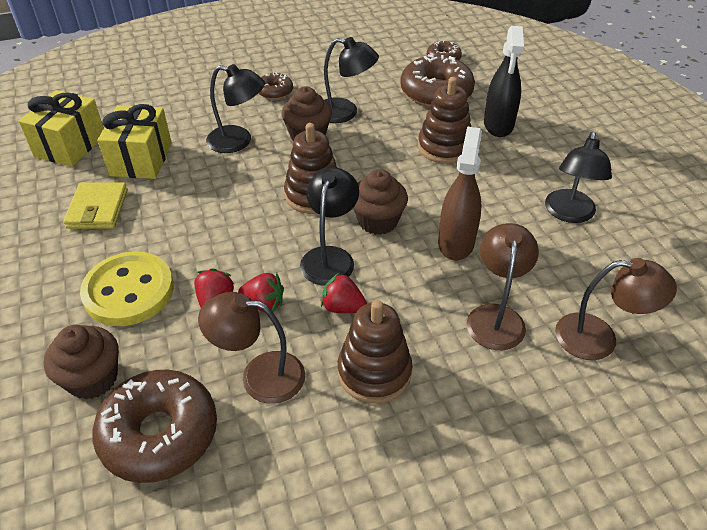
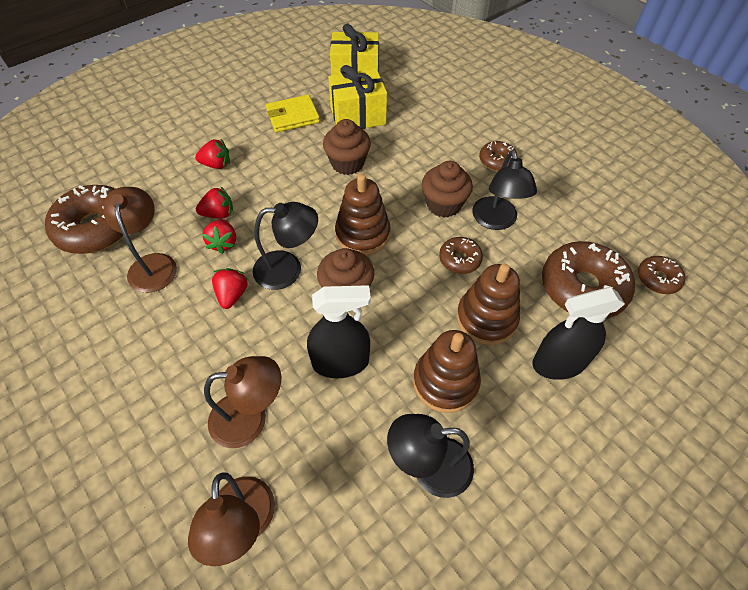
camera: 70 degrees right, 10 degrees up
(92, 378) = (136, 178): brown cupcake -> brown cupcake (347, 163)
(129, 291) = (216, 164): yellow button -> red strawberry
(238, 141) = (410, 162): black lamp -> none
(374, 372) = (167, 336): brown stacking toy -> brown stacking toy (445, 382)
(376, 144) = (459, 259): none -> brown donut
(456, 242) = (340, 362): brown spray bottle -> black spray bottle

